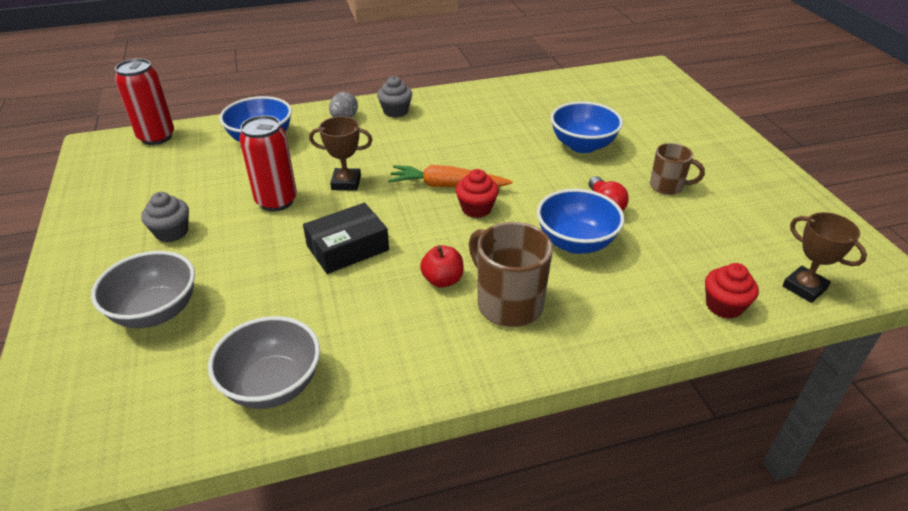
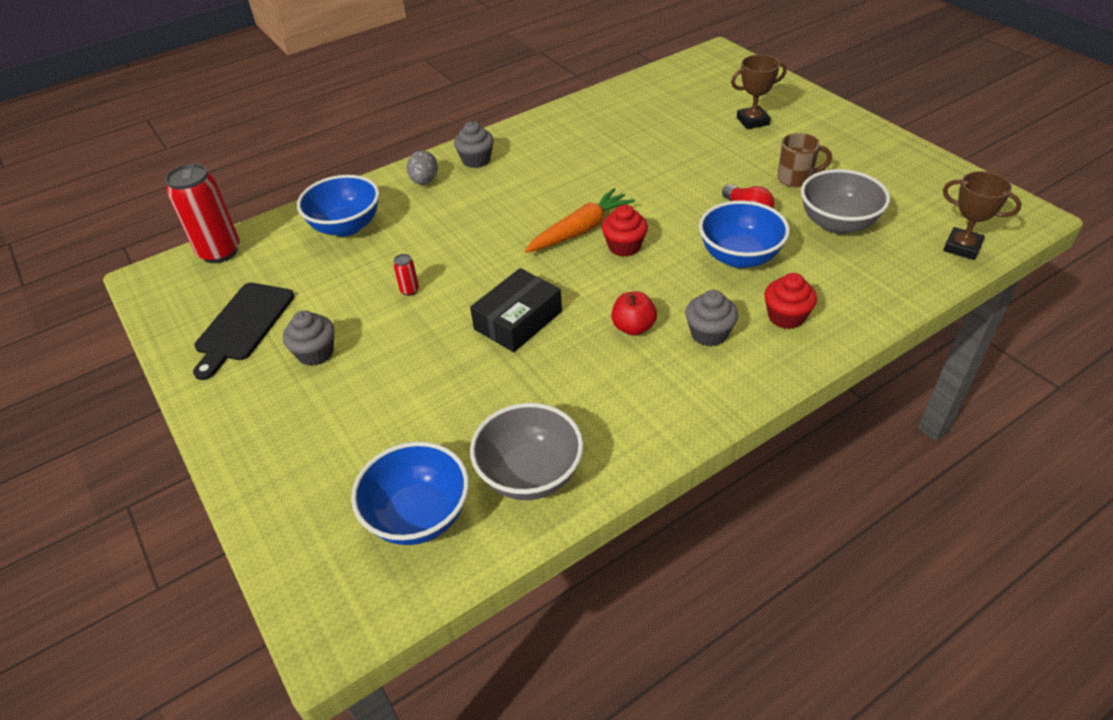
camera: 15 degrees left, 5 degrees up
(134, 196) = (243, 325): none -> black cutting board
(156, 312) = (358, 439): grey bowl -> grey bowl (837, 223)
(276, 201) = (409, 290): red can -> red can, size x0.41
(346, 183) = (472, 252): brown trophy -> brown trophy (752, 121)
(447, 186) = (580, 230): orange carrot -> orange carrot turned 150 degrees clockwise
(508, 304) = (709, 334): brown mug -> grey cupcake
(582, 145) = (692, 154): blue bowl -> blue bowl (418, 516)
(724, 306) = (902, 283): red cupcake -> red cupcake (786, 317)

